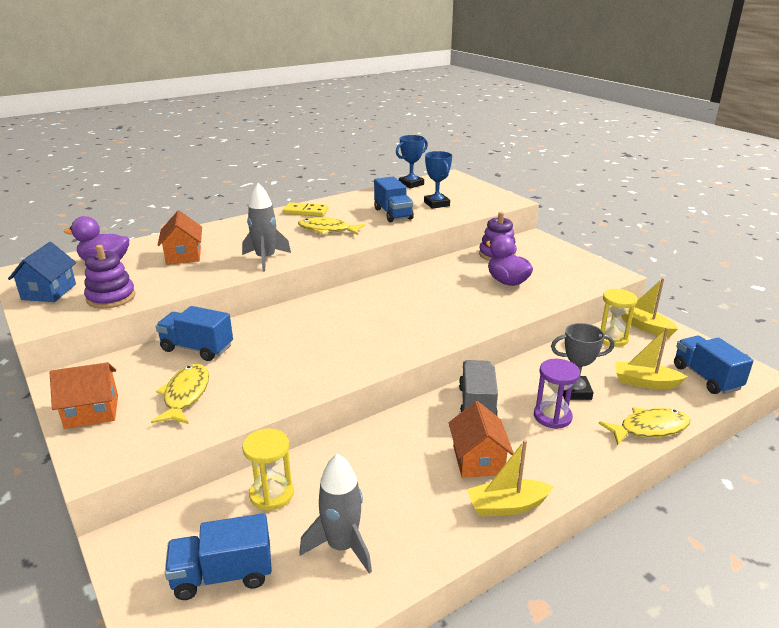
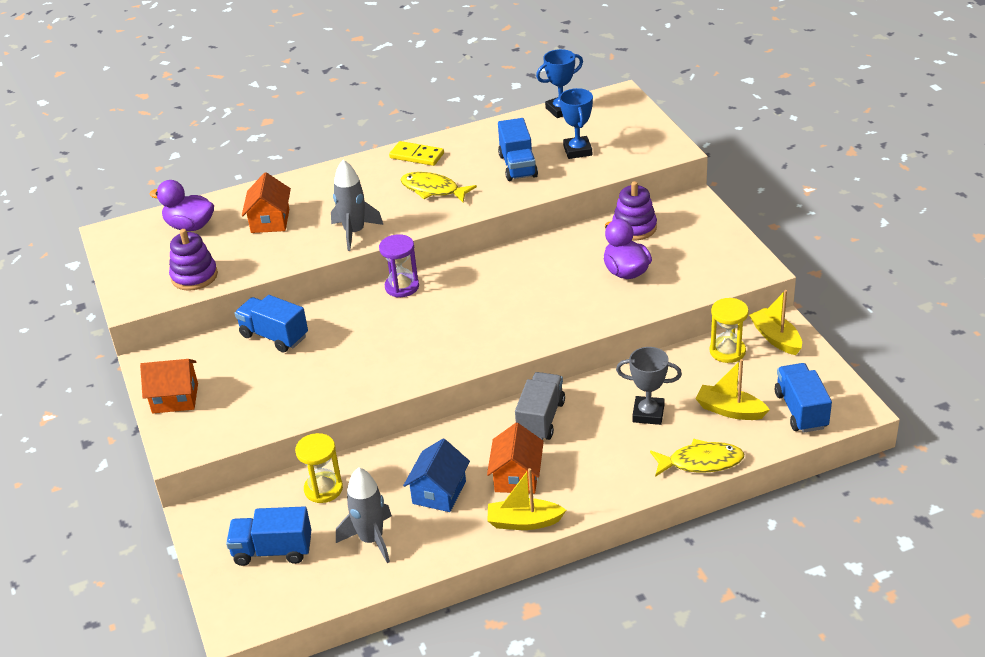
camera: 15 degrees right, 10 degrees up
(49, 292) = (136, 264): blue house -> blue house (439, 492)
(185, 395) = (257, 389): yellow fish -> none
(552, 416) = (610, 439): purple hourglass -> purple hourglass (402, 287)

